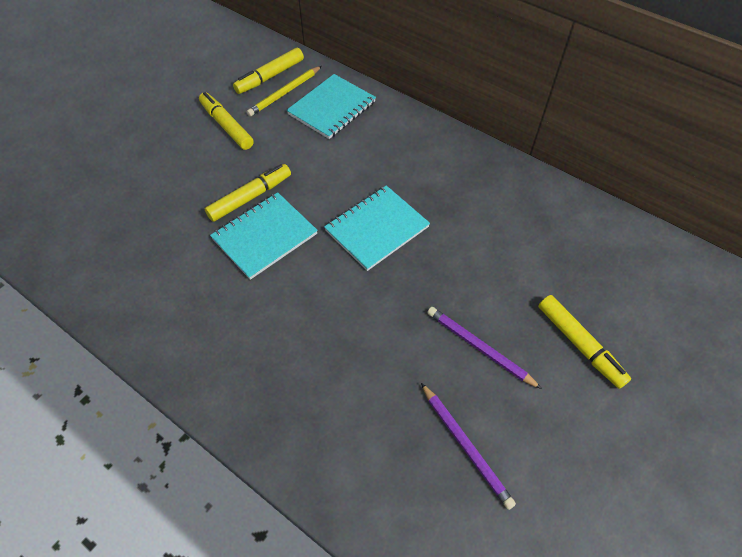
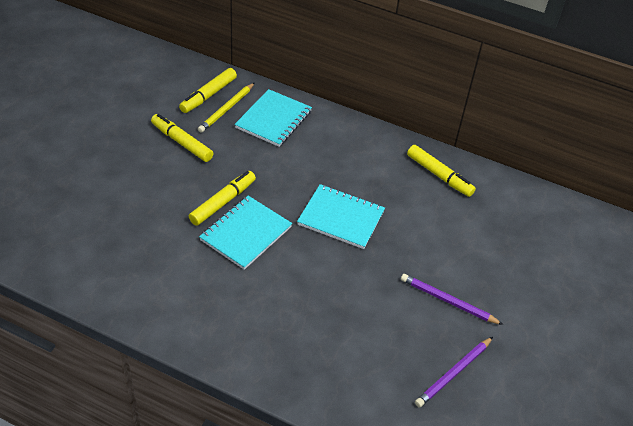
camera: 15 degrees left, 10 degrees down
(376, 229) = (341, 218): turquoise notebook -> turquoise notebook turned 75 degrees clockwise
(465, 445) = (453, 373): purple pencil -> purple pencil turned 90 degrees clockwise
(579, 344) = (524, 290): yellow marker -> yellow marker (439, 175)

